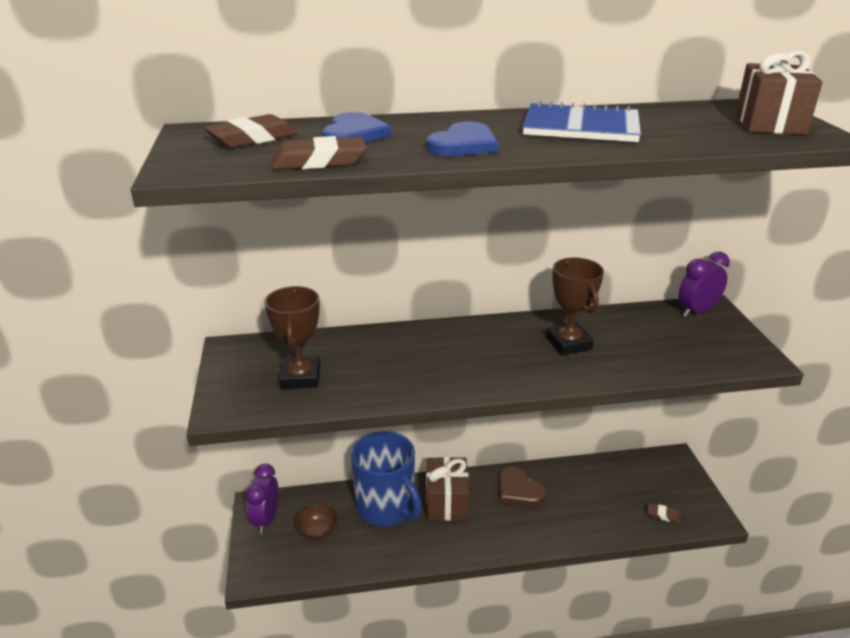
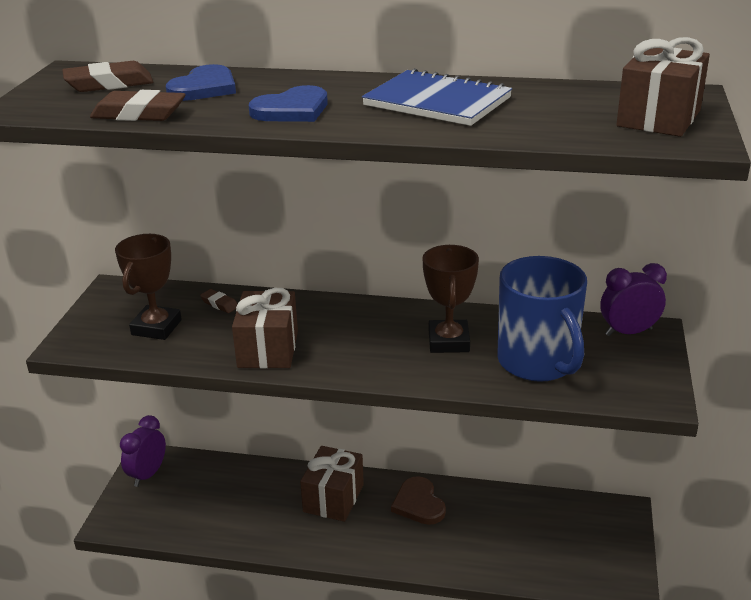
camera: 20 degrees right, 0 degrees up
(318, 532) = (189, 498): brown bowl -> none
(386, 507) = (269, 490): blue mug -> blue mug (538, 362)
(420, 378) = (268, 349): none -> brown gift
(663, 515) = (568, 569): brown eraser -> brown eraser (219, 304)

